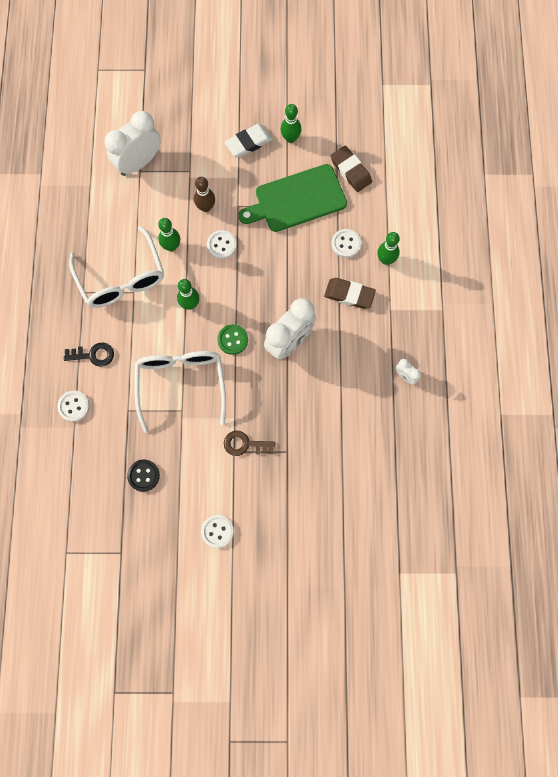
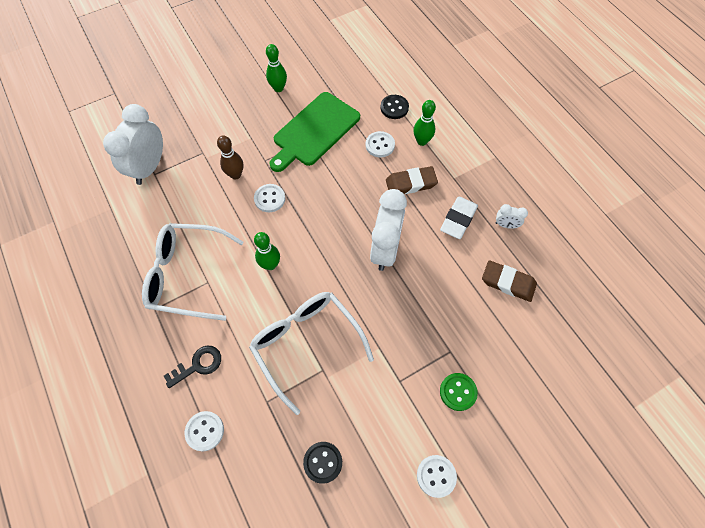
camera: 30 degrees left, 10 degrees down
(121, 278) = (187, 275): white glasses -> white glasses turned 150 degrees clockwise
(171, 246) = (222, 223): green bowling pin -> none
(232, 340) = (331, 275): green button -> green button (458, 392)
(245, 444) = (405, 368): brown key -> none
(249, 143) = (244, 107): white eraser -> white eraser (458, 219)
(350, 171) = (346, 89): brown eraser -> brown eraser (508, 283)
(383, 213) = (394, 108): none -> black button

